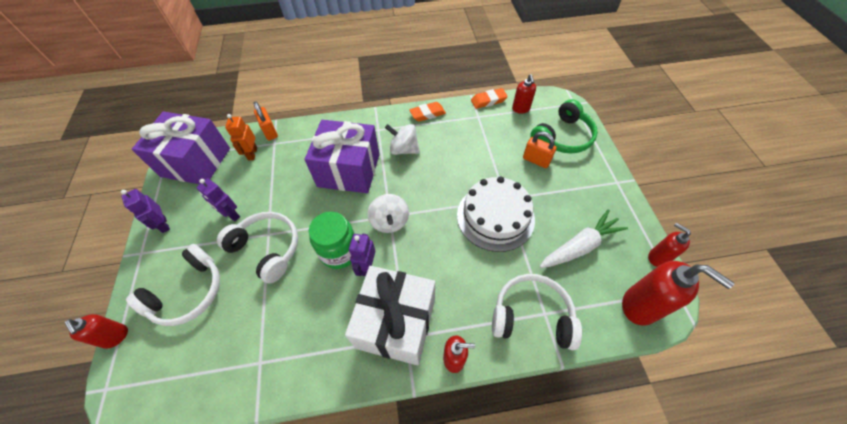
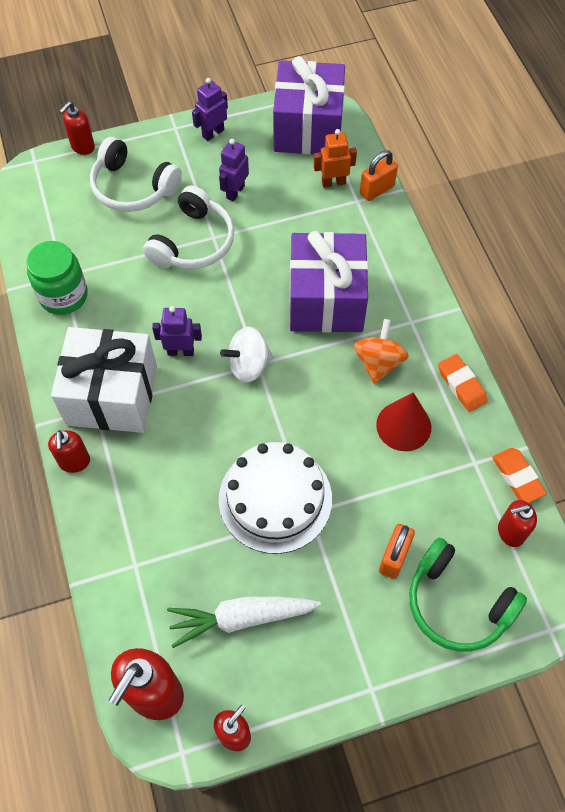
camera: 80 degrees right, 5 degrees up
(339, 252) = (197, 318): green jar -> green jar (63, 296)
(404, 149) = (378, 362): white spinning top -> orange spinning top
(450, 143) = (403, 426): none -> red cone
(531, 316) = (130, 548): white headphones -> none
(580, 246) = (241, 618): white carrot -> white carrot turned 120 degrees clockwise

